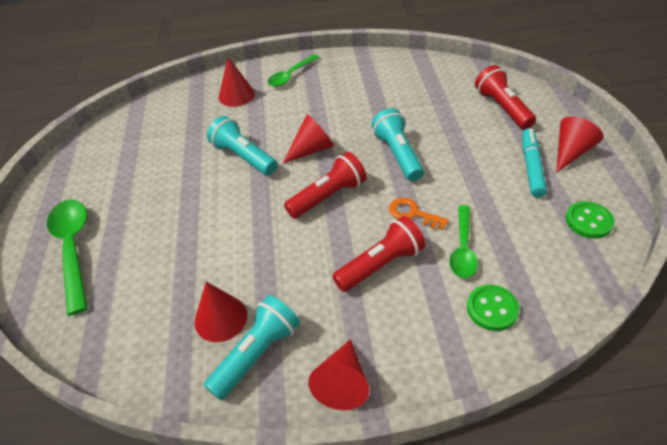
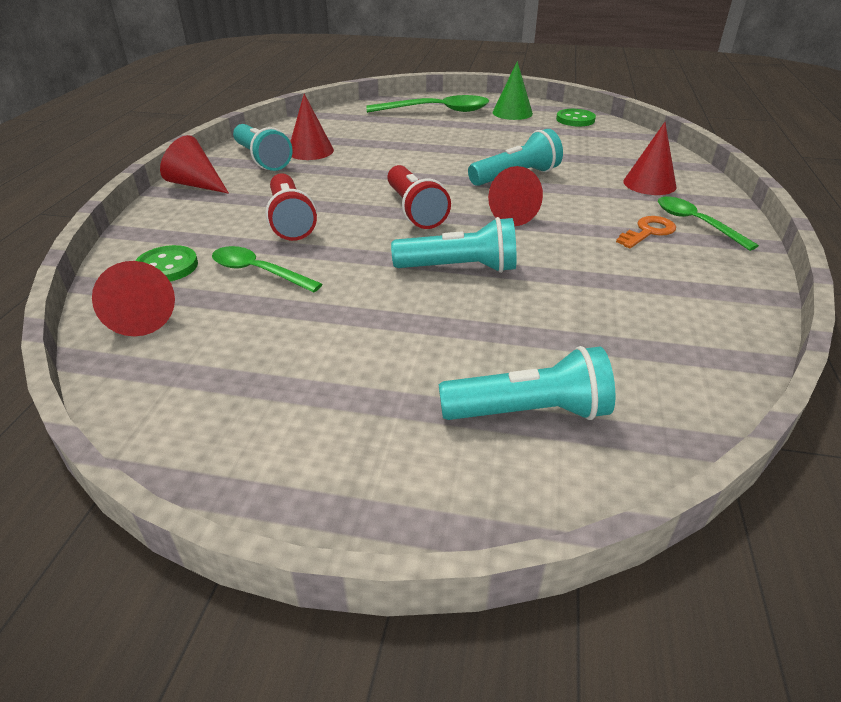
camera: 105 degrees right, 10 degrees down
(79, 188) = (512, 113): none -> green cone
(413, 213) = (342, 254): orange key -> orange key (648, 232)
(502, 108) = (529, 412): red flashlight -> turquoise flashlight
(531, 167) = (345, 383): turquoise marker -> none
(570, 152) = (345, 451): red cone -> red cone (139, 316)
(588, 221) = (188, 394): green button -> green button (575, 119)

